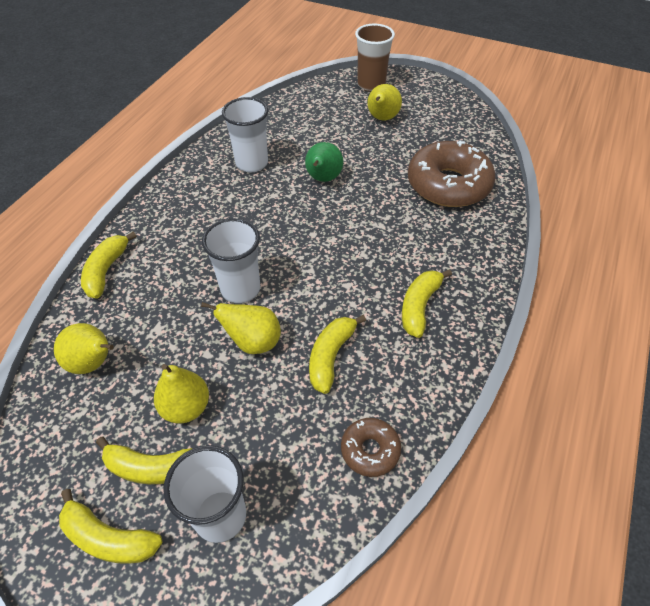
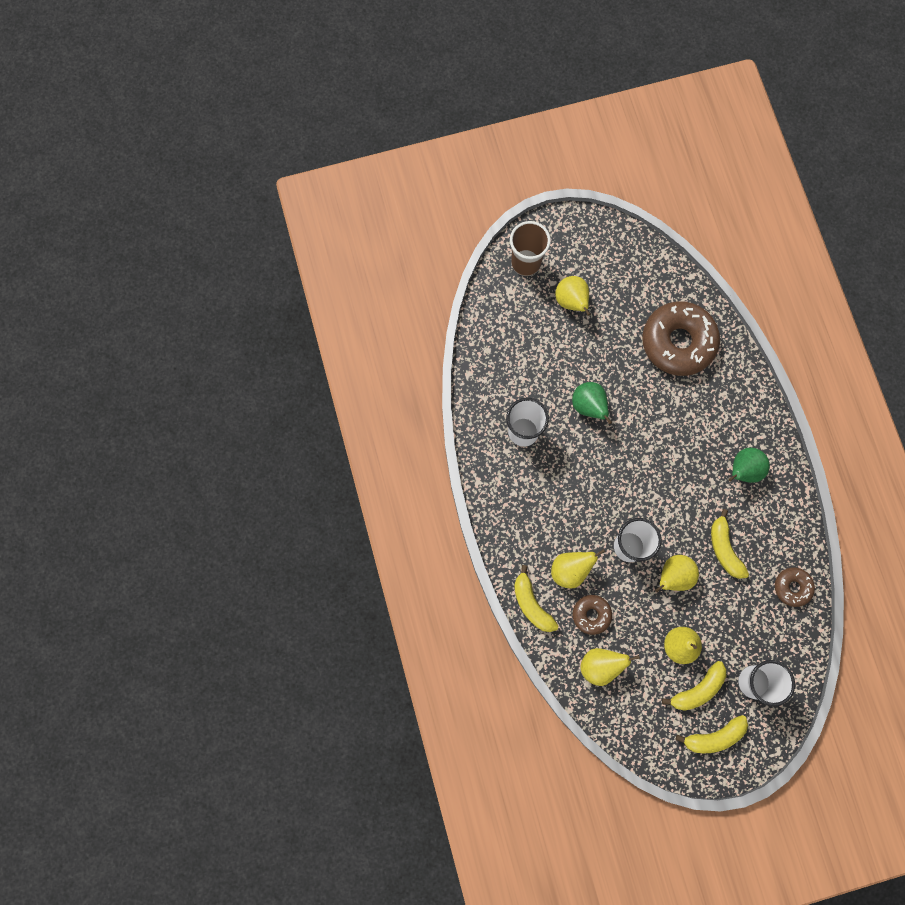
camera: 40 degrees left, 25 degrees up
(141, 316) = (591, 615): none -> brown donut
(169, 270) = (570, 570): none -> yellow pear
(419, 306) = (743, 470): yellow banana -> green pear

